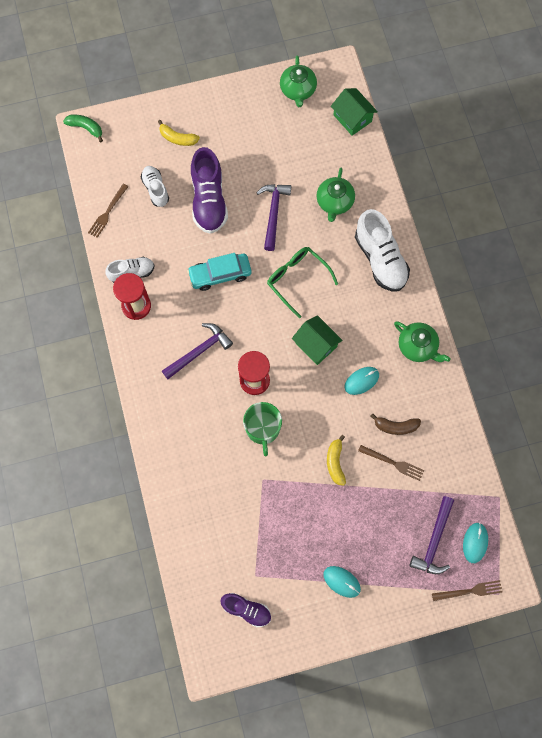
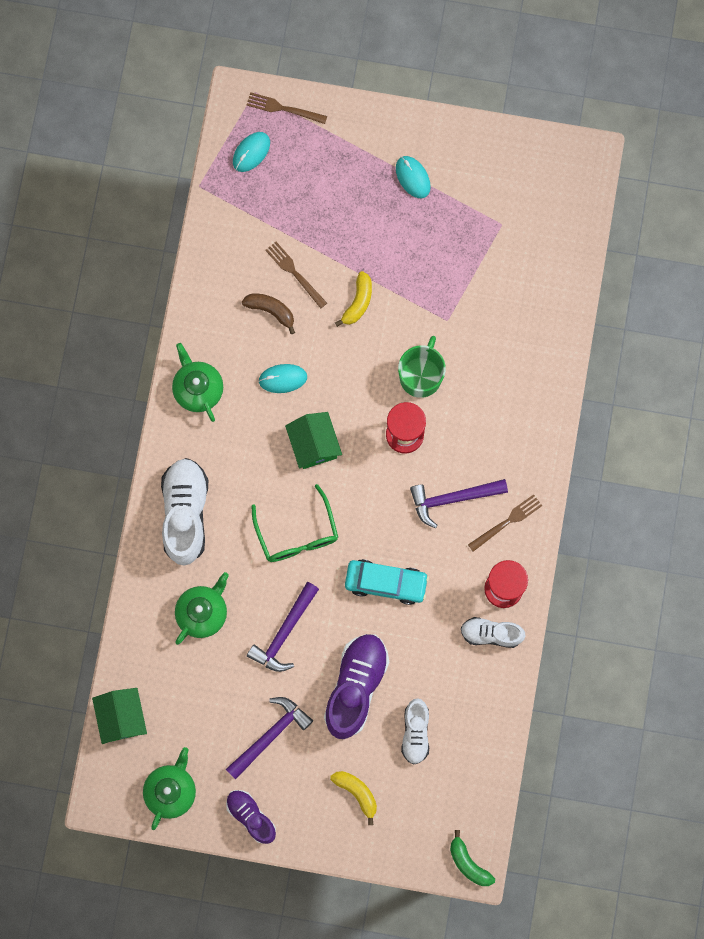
camera: 155 degrees left, 5 degrees up
(107, 212) = (488, 729): brown fork -> brown fork (507, 522)
(246, 609) = (526, 195): purple shoe -> purple shoe (251, 816)
(434, 541) = (293, 173): purple hammer -> purple hammer (270, 735)

